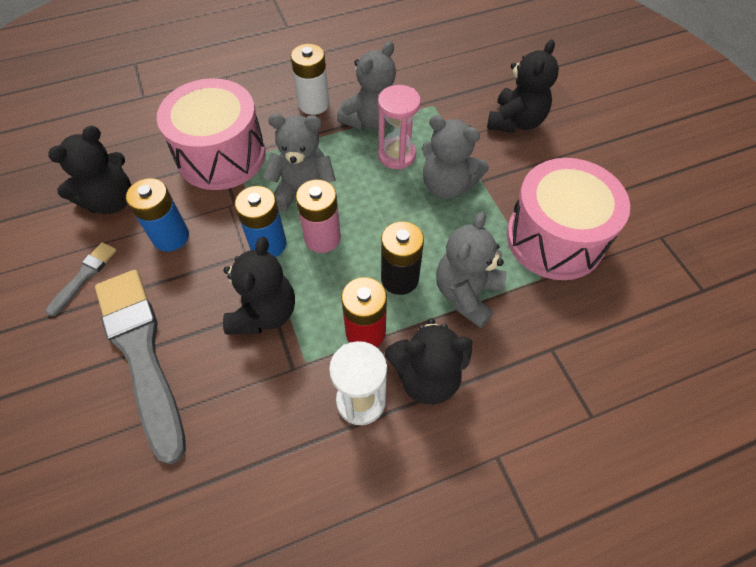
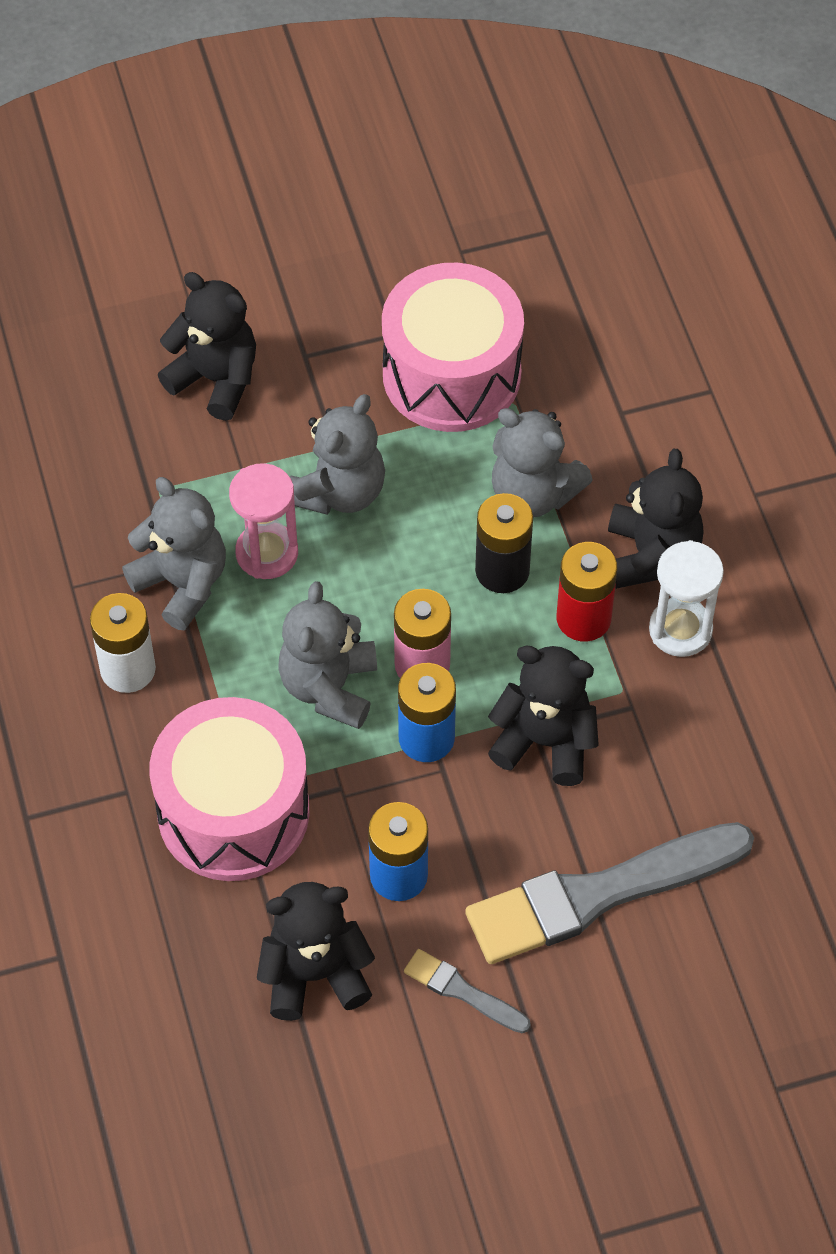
camera: 85 degrees left, 0 degrees up
(111, 201) = (314, 974): black teddy bear -> black teddy bear turned 60 degrees counterclockwise

